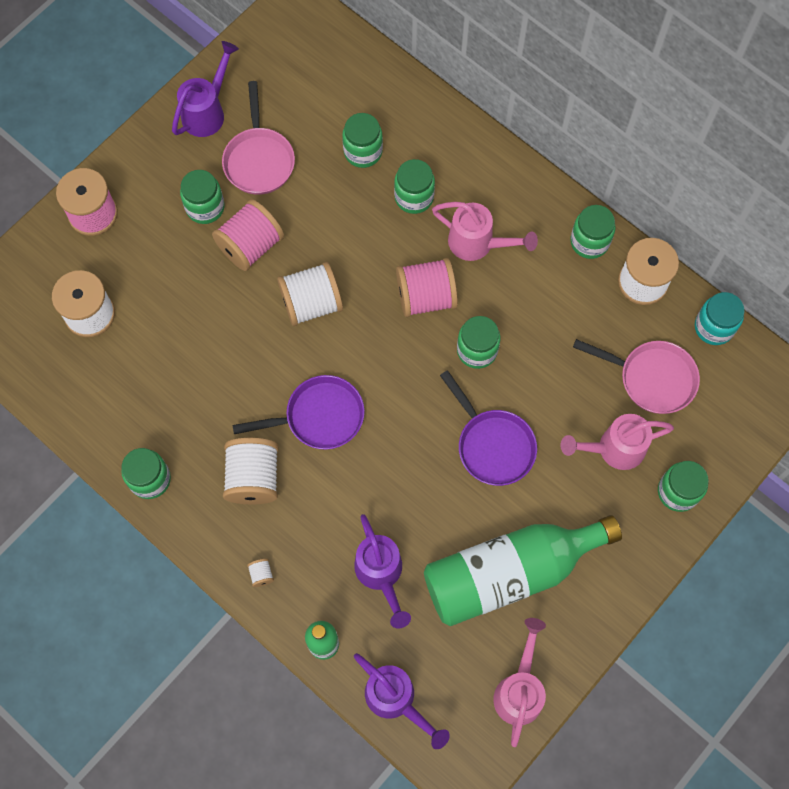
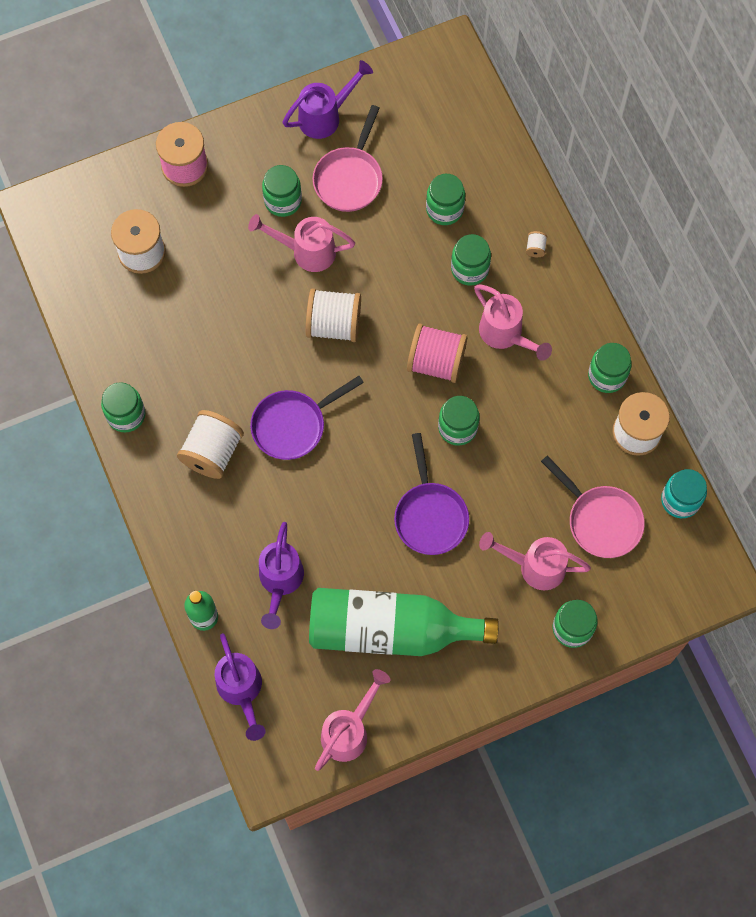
camera: 25 degrees right, 0 degrees up
(250, 245) = (306, 251): pink spool -> pink watering can
(261, 574) = (180, 536): white spool -> white spool (535, 248)
(319, 417) = (293, 425): purple pan -> purple pan turned 135 degrees clockwise

